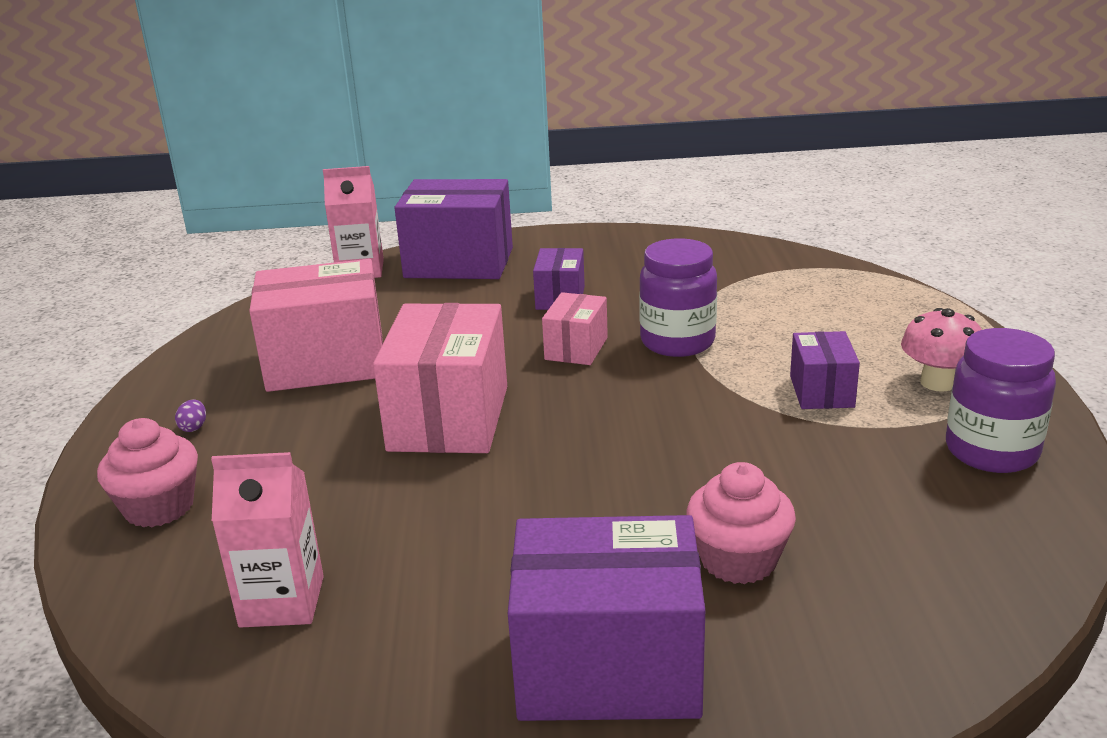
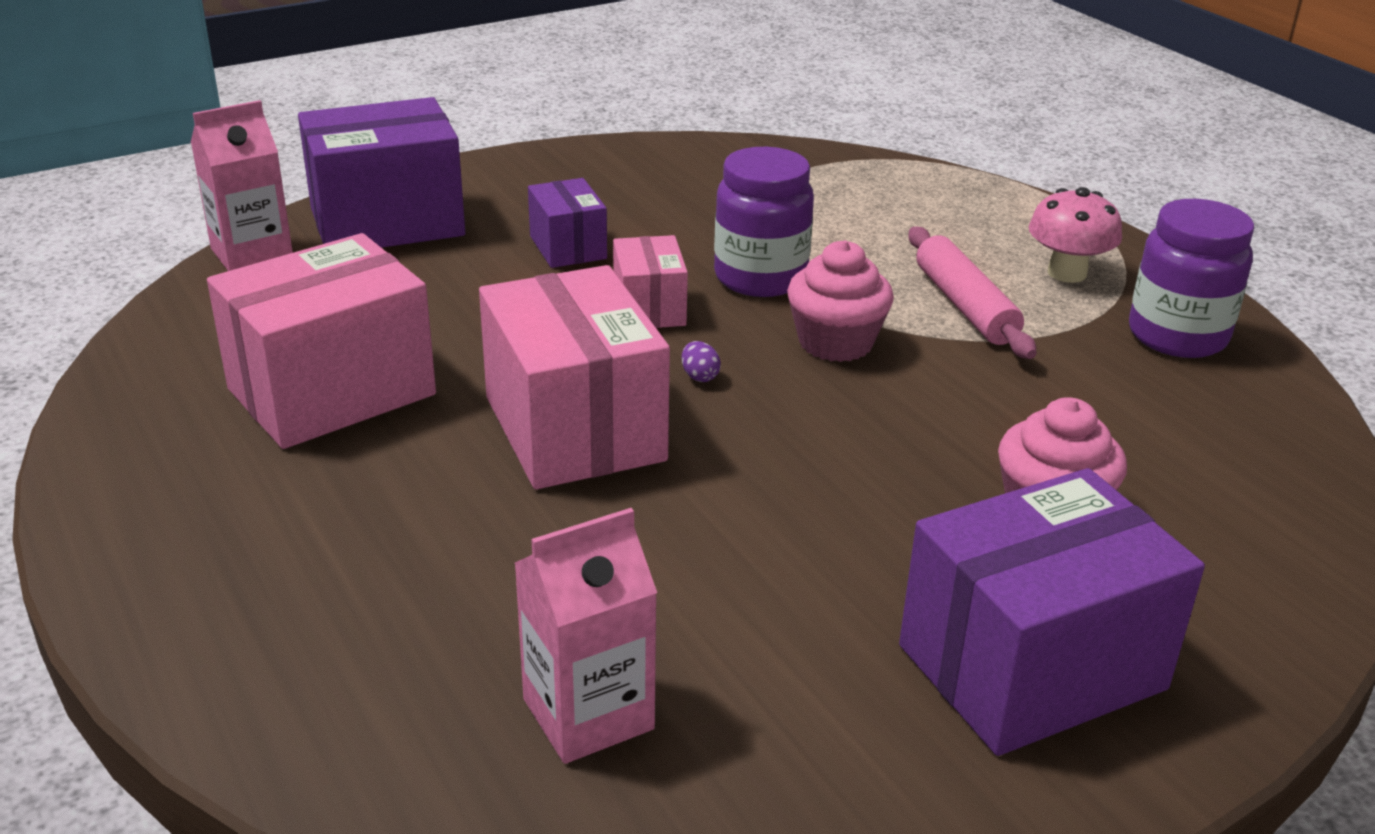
camera: 30 degrees left, 5 degrees up
(159, 507) = (284, 644): pink cupcake -> pink cupcake (835, 342)
(194, 427) = (221, 523): purple egg -> purple egg (699, 376)
(821, 391) = (965, 306): purple box -> pink rolling pin

